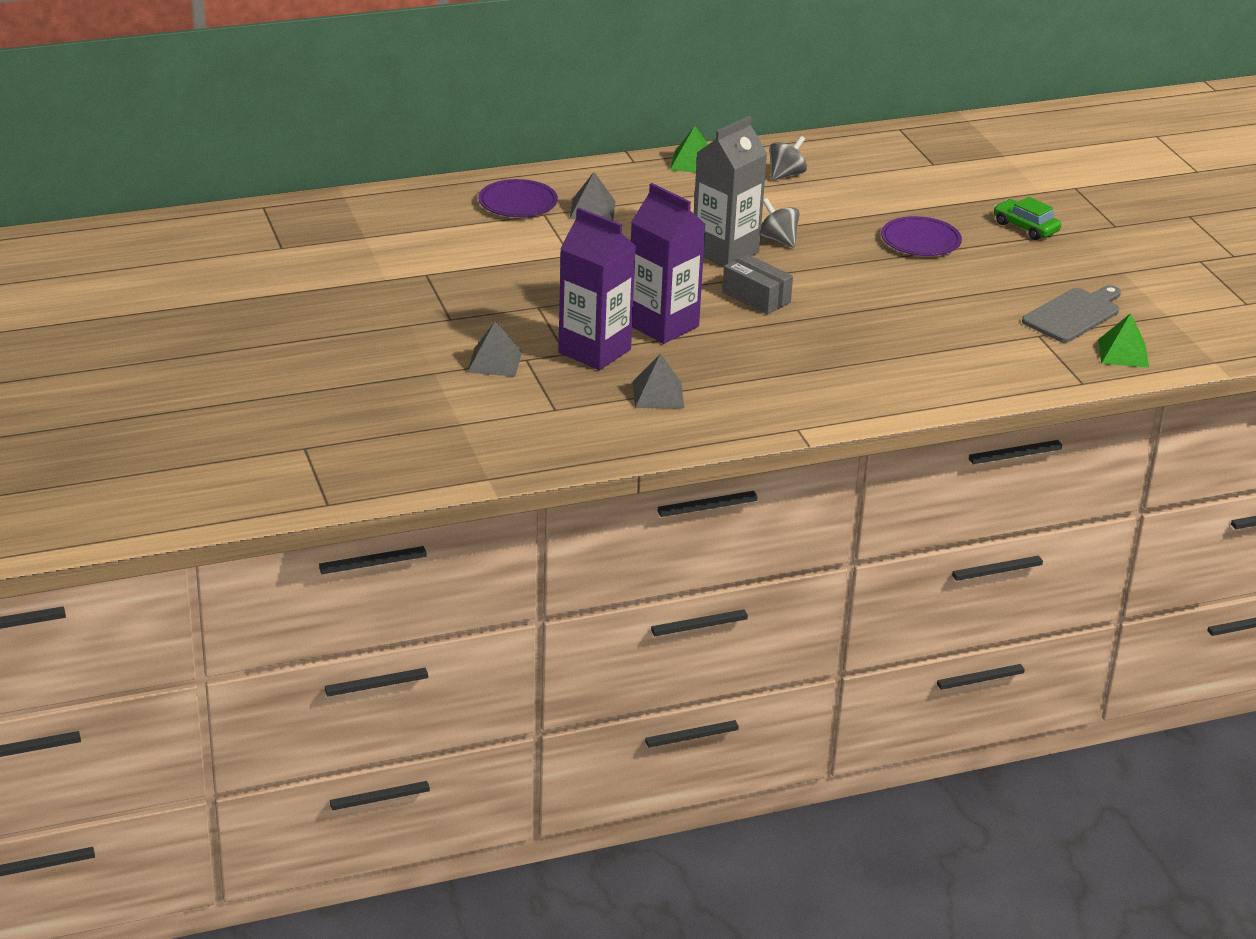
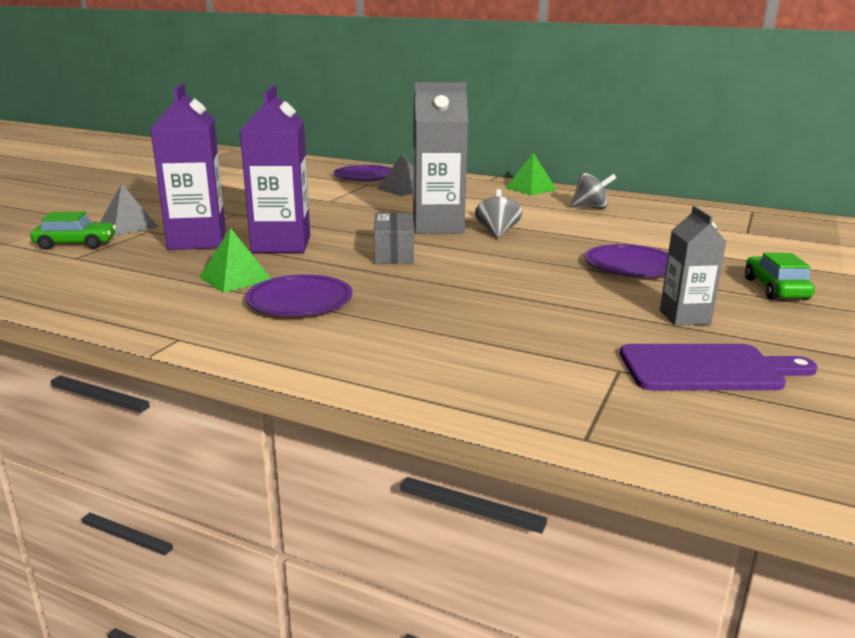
camera: 45 degrees right, 10 degrees down
(515, 398) = (76, 244): none -> green car
(658, 394) = (157, 275): grey pyramid -> none
(797, 370) = (299, 301): none -> purple plate
(1014, 278) = (684, 317): none -> grey carton
(1074, 314) = (707, 369): grey cutting board -> purple cutting board
(1123, 353) = (713, 432): green pyramid -> green pyramid (235, 278)

